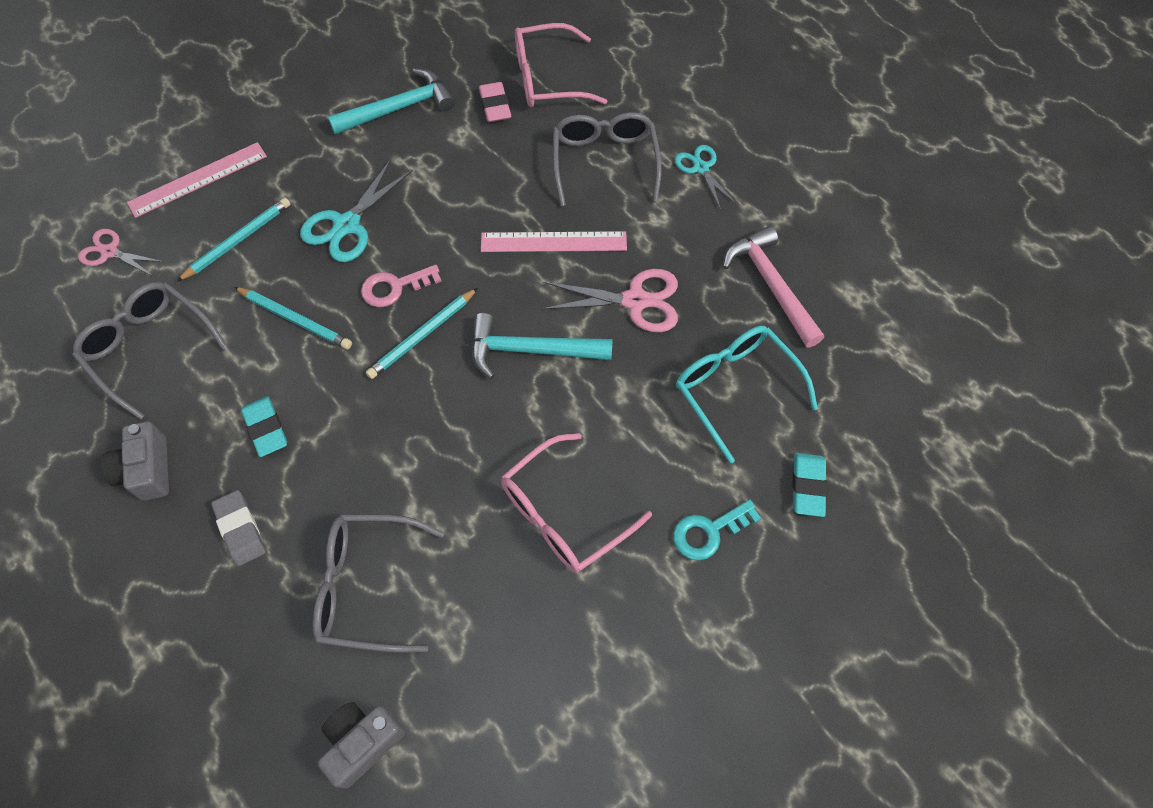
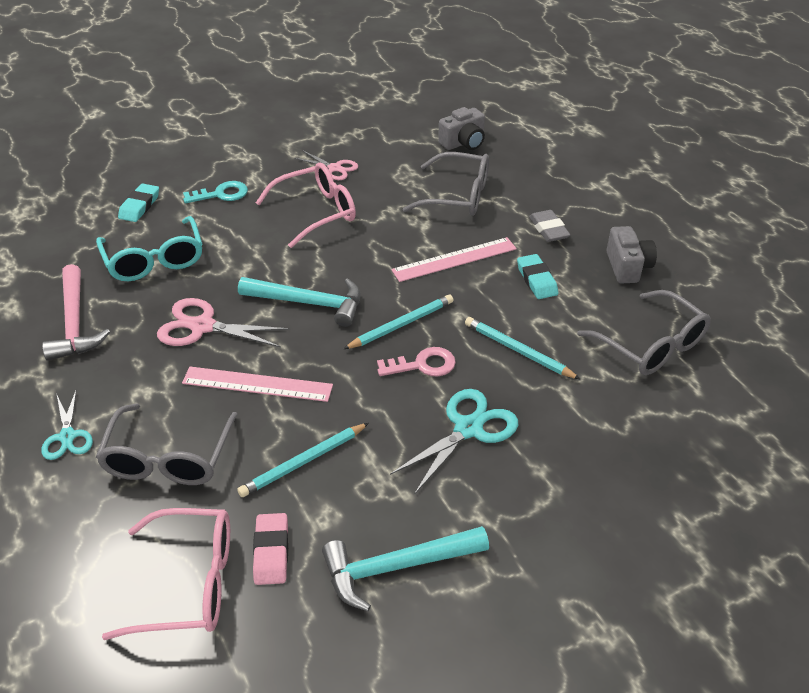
camera: 170 degrees left, 20 degrees down
(110, 252) = (723, 435): pink scissors -> pink scissors (334, 168)
(198, 179) = (646, 504): pink ruler -> pink ruler (454, 259)
(238, 241) = (585, 428): turquoise pencil -> turquoise pencil (303, 462)

